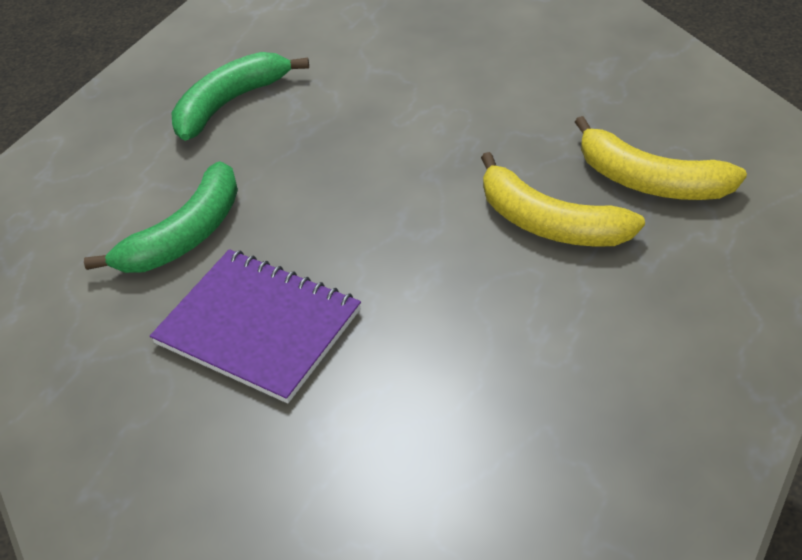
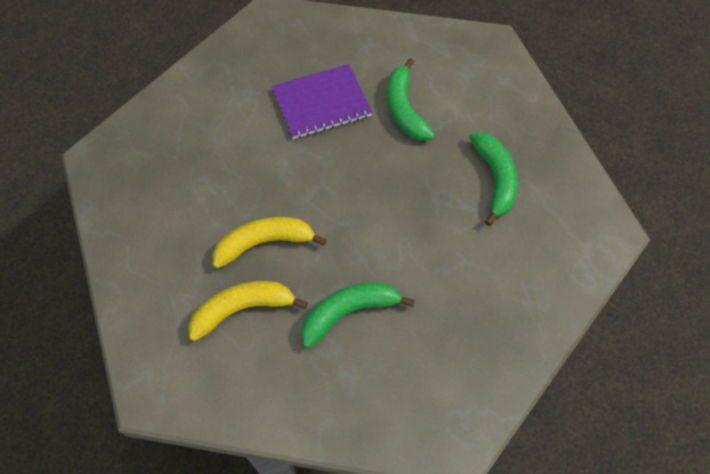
camera: 125 degrees right, 15 degrees up
(537, 106) = (348, 312): none -> green banana

